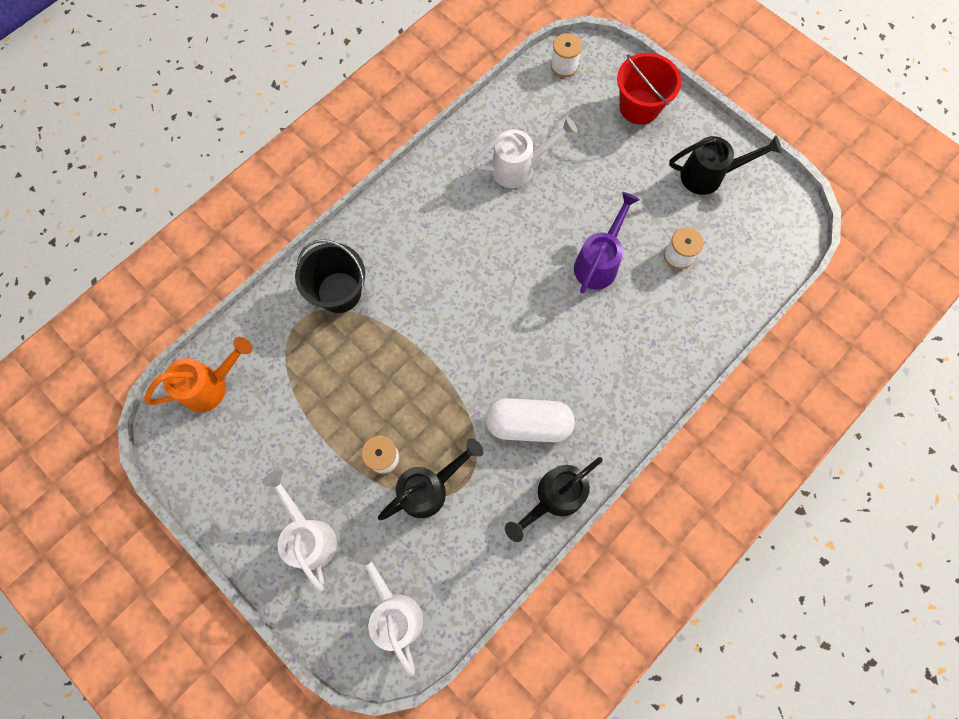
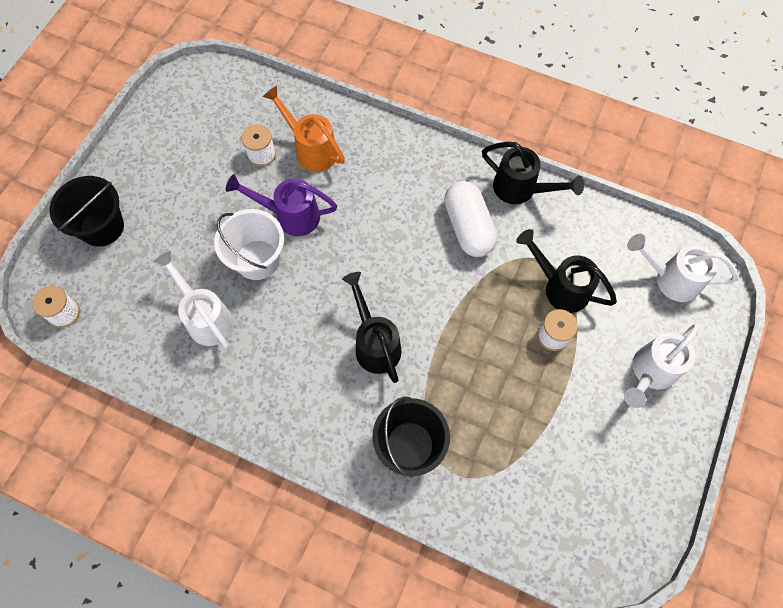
camera: 110 degrees left, 5 degrees down
(212, 385) = (561, 535): orange watering can -> orange watering can (311, 149)
(394, 610) = (670, 279): white watering can -> white watering can turned 60 degrees clockwise
(561, 222) = (257, 260): none -> white bucket
(639, 107) = (102, 227): red bucket -> black bucket
(709, 176) = (168, 149): black watering can -> black watering can (374, 343)

